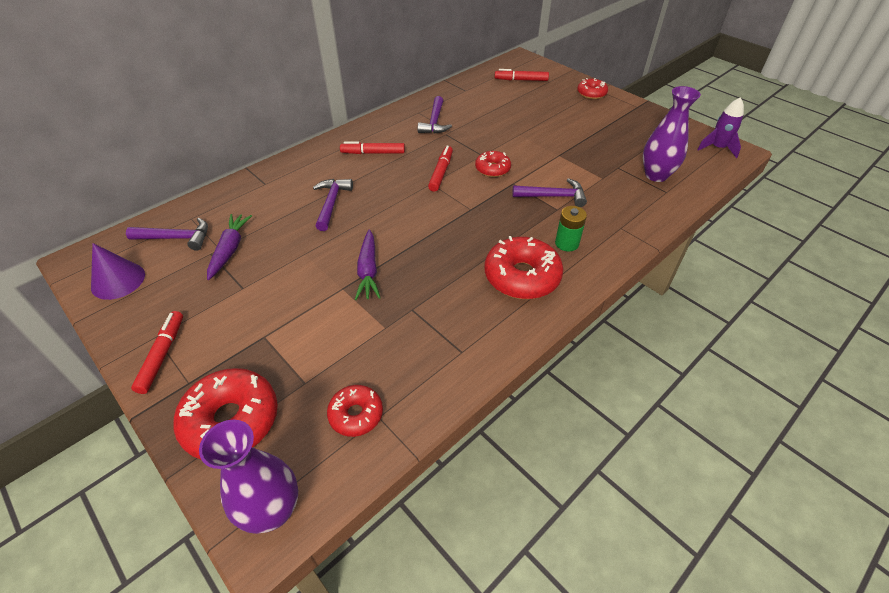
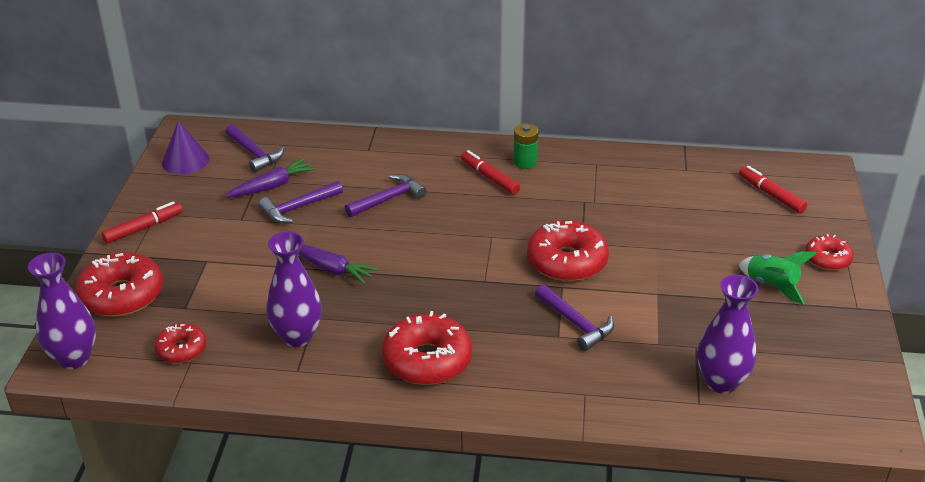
camera: 50 degrees right, 10 degrees down
(368, 271) = (331, 269): purple carrot -> purple carrot turned 105 degrees counterclockwise
(422, 330) = (297, 336): none -> purple vase
(434, 122) = (594, 183): purple hammer -> purple hammer (298, 208)
(441, 172) = (515, 233): red marker -> none
(492, 169) = (567, 261): red donut -> red donut, size x1.74
(566, 243) = (511, 367): green battery -> green battery (525, 162)
(594, 119) = (771, 286): none -> green rocket
(717, 148) = (859, 412): purple rocket -> none

